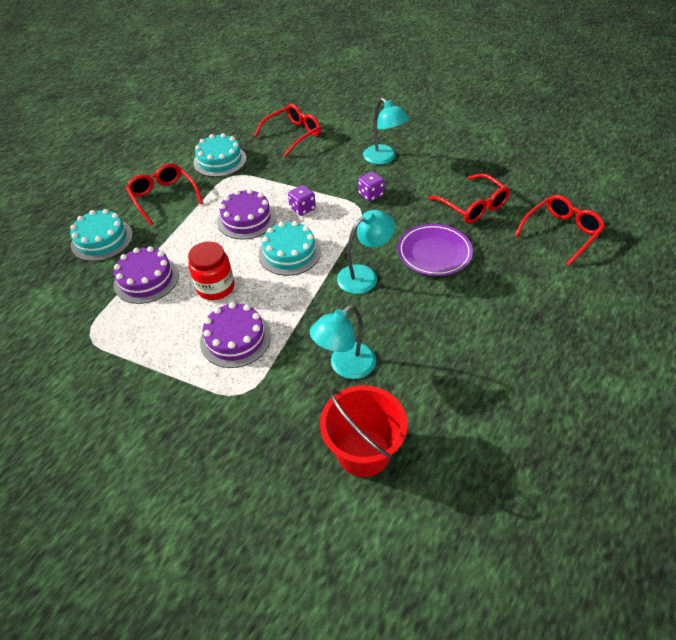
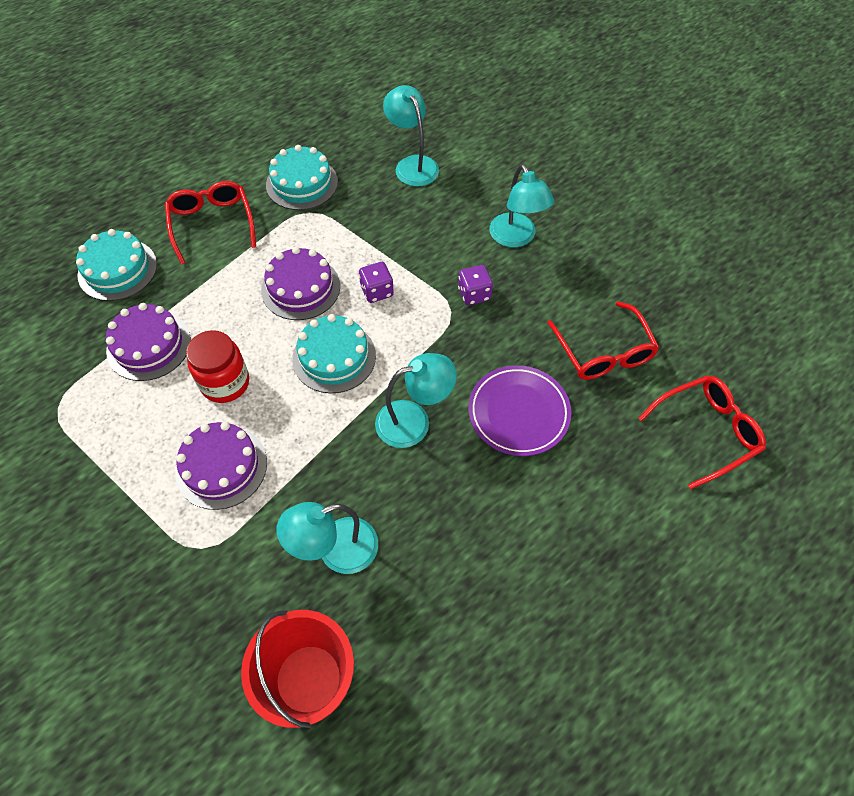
camera: 15 degrees right, 10 degrees up
(293, 134) = (412, 165): red glasses -> turquoise lamp

